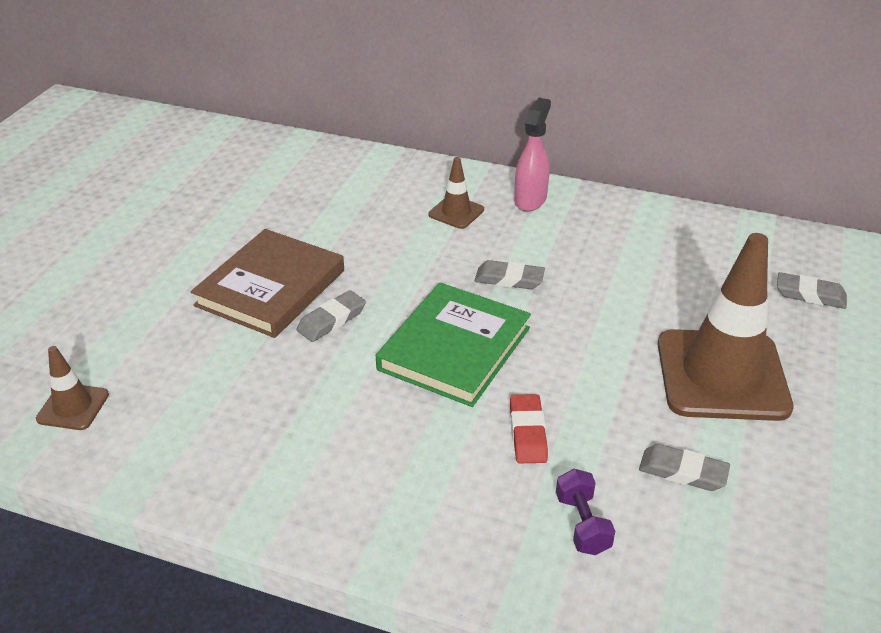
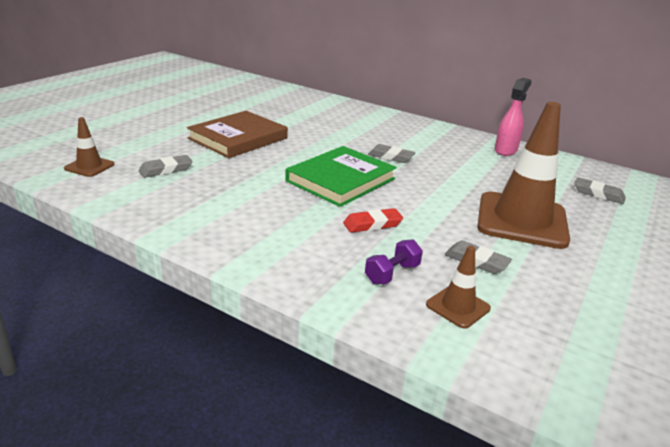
camera: 10 degrees right, 10 degrees down
(331, 320) = (268, 156): grey eraser -> grey eraser (166, 170)
(456, 212) = (369, 126): brown traffic cone -> brown traffic cone (458, 306)
(527, 432) = (372, 224): red eraser -> red eraser turned 60 degrees clockwise
(530, 199) = (419, 127): pink spray bottle -> pink spray bottle (505, 150)
(582, 524) = (392, 274): purple dumbbell -> purple dumbbell turned 45 degrees clockwise

